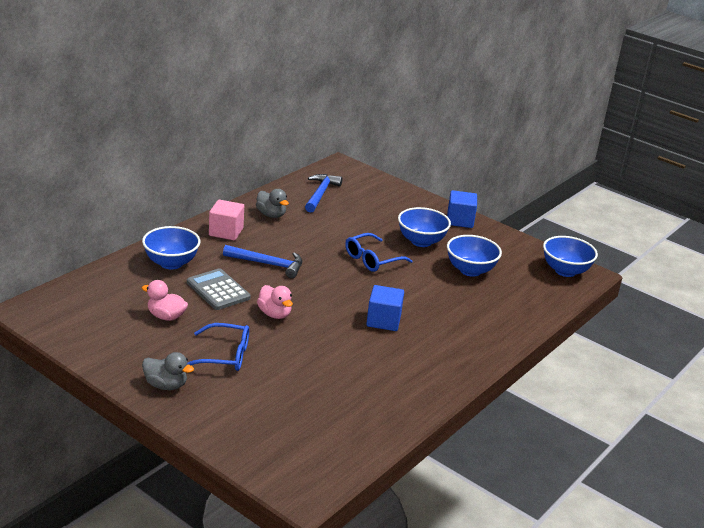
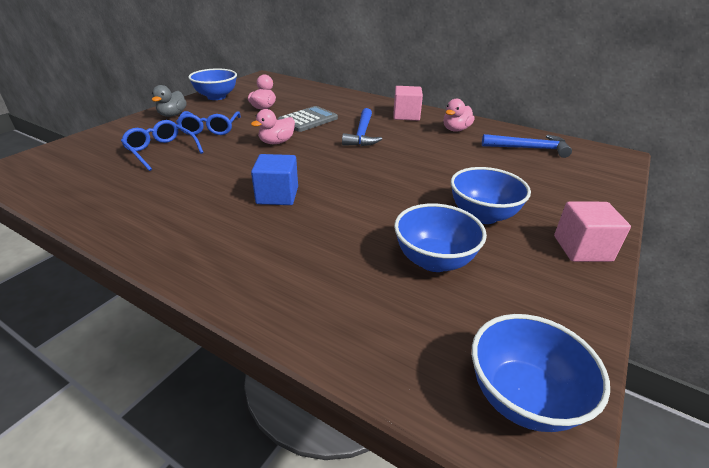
camera: 85 degrees right, 5 degrees up
(171, 263) = (341, 103): blue bowl -> blue bowl (216, 97)
(271, 215) = (456, 129): grey duck -> pink duck
(372, 259) = (408, 183): blue glasses -> blue glasses (161, 151)
(460, 220) = (582, 248): blue cube -> pink cube

